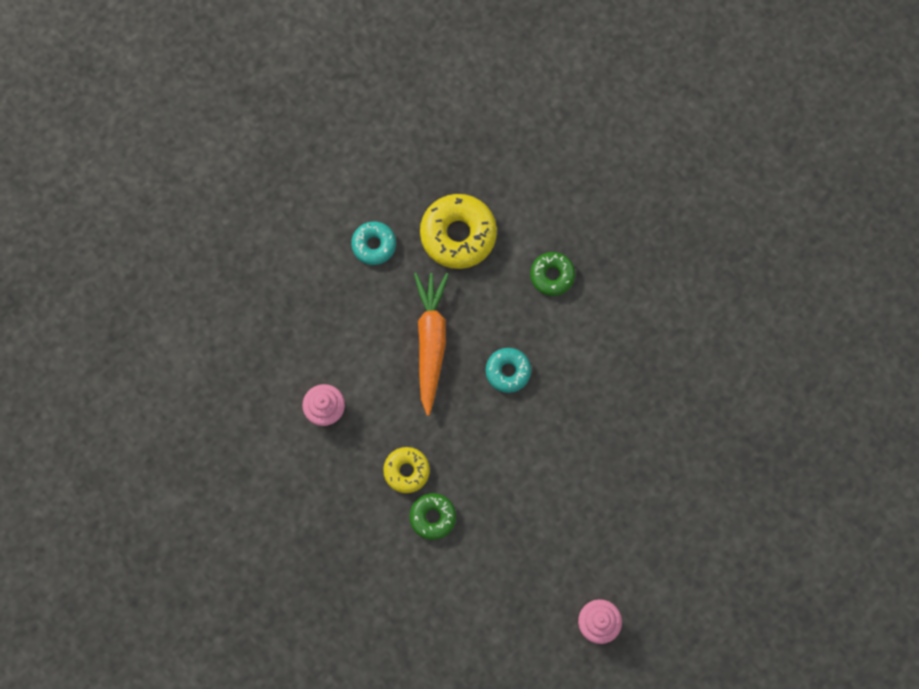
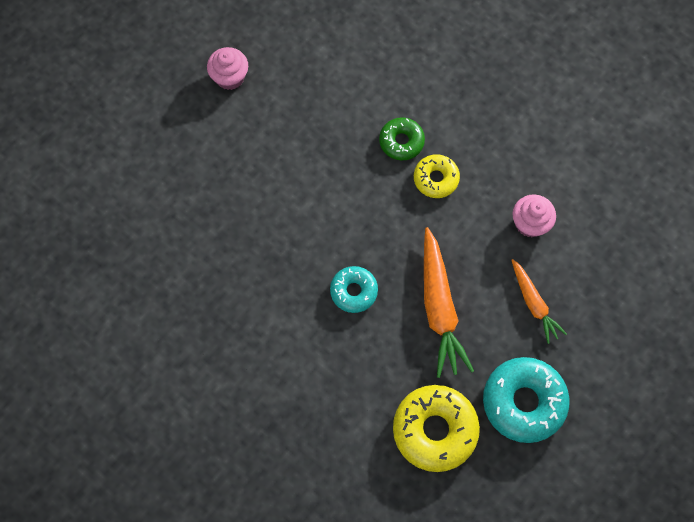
camera: 170 degrees right, 5 degrees down
(342, 331) = (534, 304): none -> orange carrot
(374, 245) = (523, 402): turquoise donut -> turquoise donut, size x1.72
(552, 275) = (324, 401): green donut -> none

